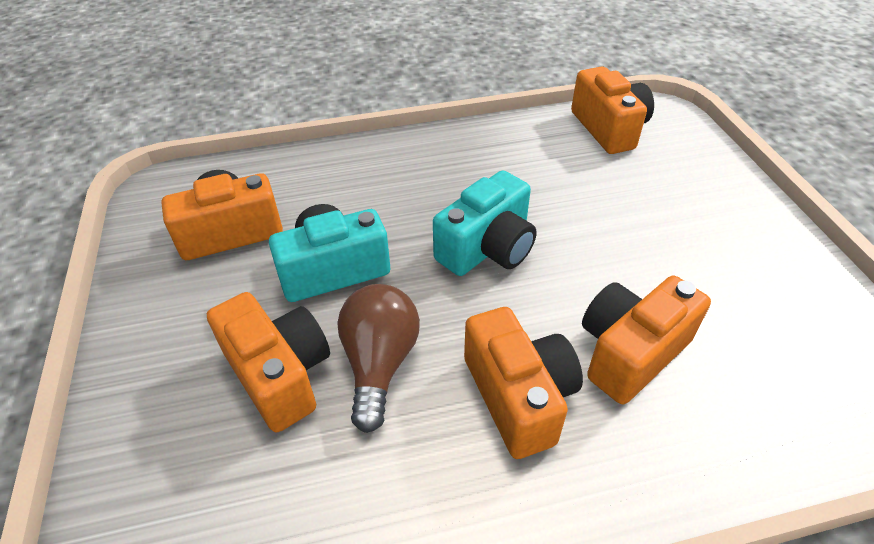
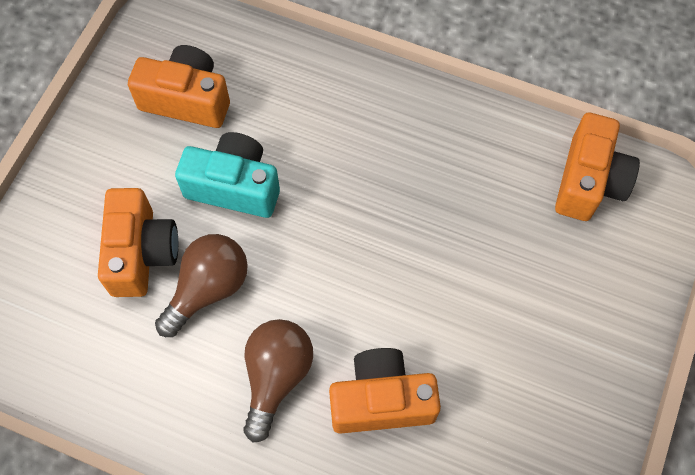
camera: 35 degrees right, 20 degrees up
(487, 248) = (361, 242): turquoise camera -> none
(519, 396) = (276, 377): orange camera -> brown light bulb

